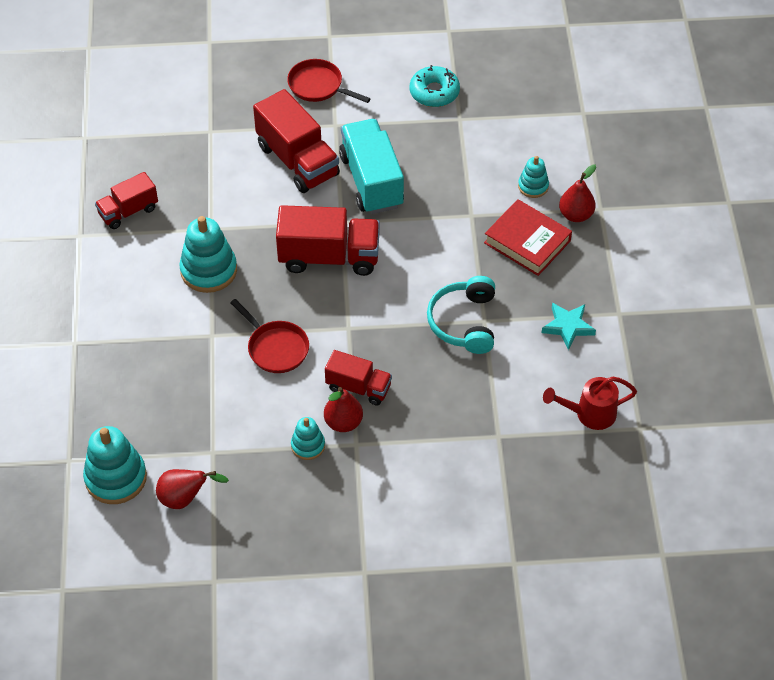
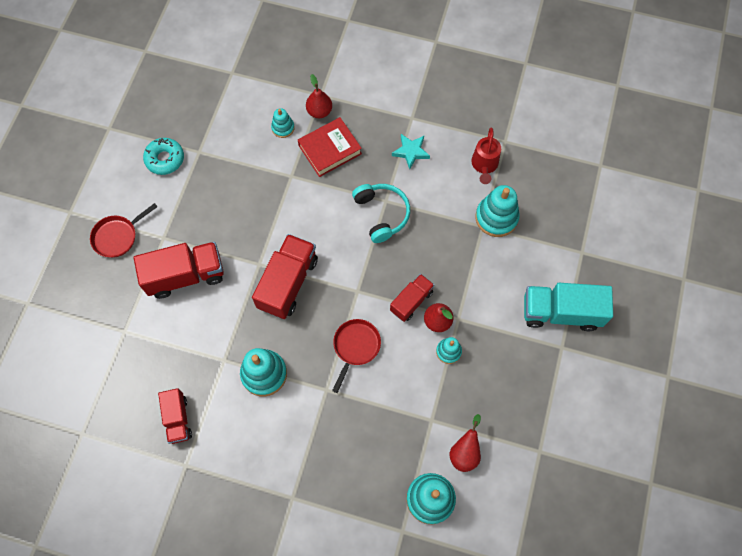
camera: 70 degrees left, 15 degrees up
(275, 348) = (355, 347): red pan -> red pan turned 45 degrees counterclockwise
(371, 181) = (230, 230): turquoise truck -> turquoise truck (561, 312)
(464, 322) = (382, 214): turquoise headphones -> turquoise headphones turned 135 degrees counterclockwise
(518, 448) = (496, 218): none -> turquoise stacking toy

